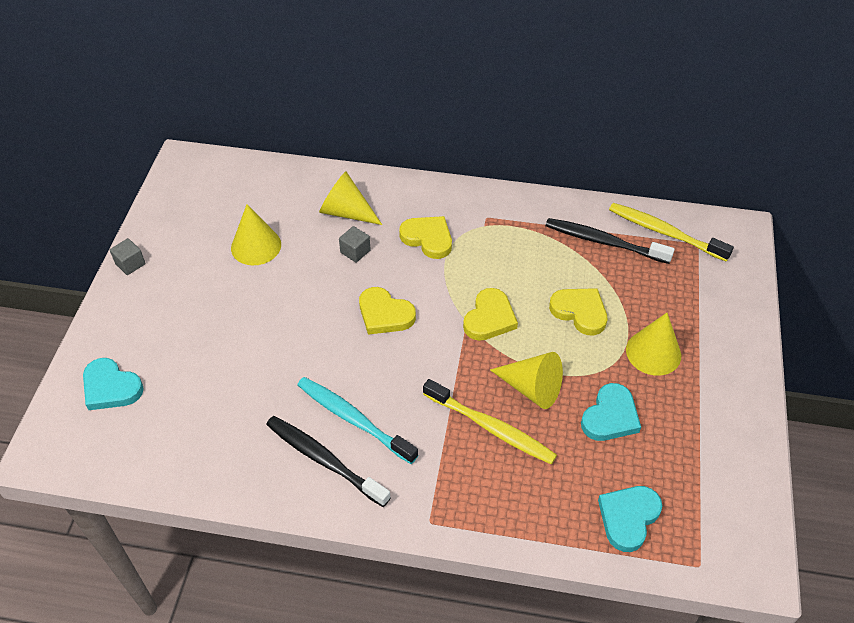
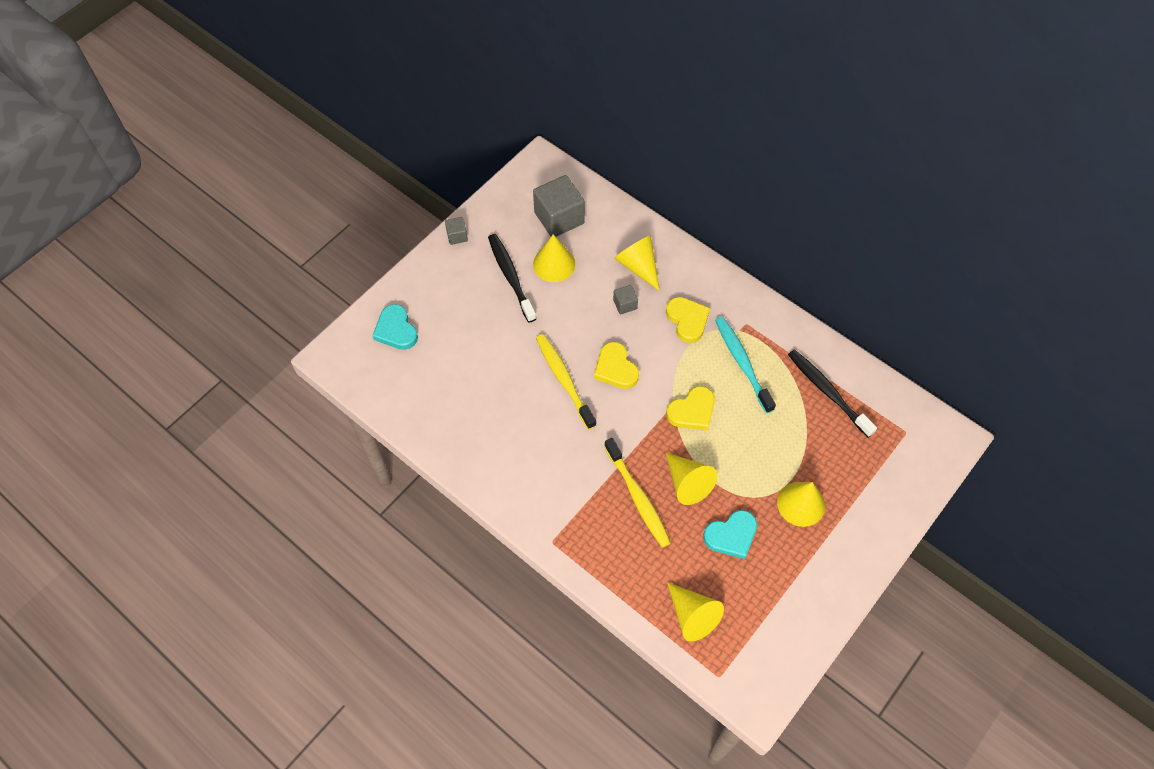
camera: 30 degrees right, 10 degrees up
(235, 202) = (559, 218): none -> grey cube
(324, 460) = (507, 459): black toothbrush -> black toothbrush (510, 277)
(353, 419) = (544, 439): turquoise toothbrush -> turquoise toothbrush (742, 363)
(579, 312) = (766, 441): yellow heart -> none
(628, 518) = (692, 615): turquoise heart -> yellow cone
(664, 232) = (885, 408): yellow toothbrush -> yellow toothbrush (564, 380)

